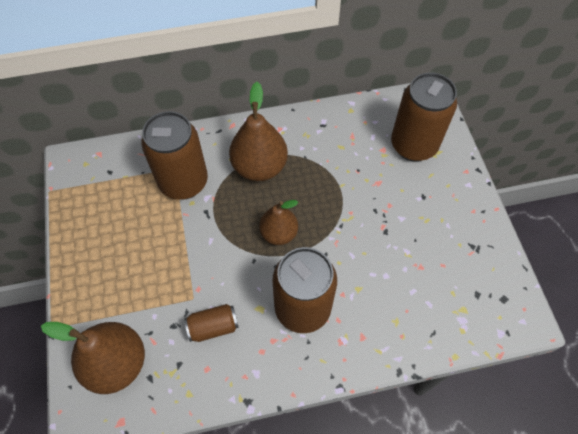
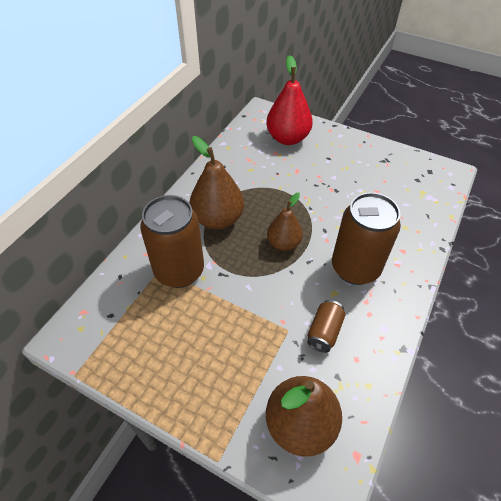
camera: 50 degrees left, 10 degrees down
(413, 145) = (288, 138): brown can -> red pear

